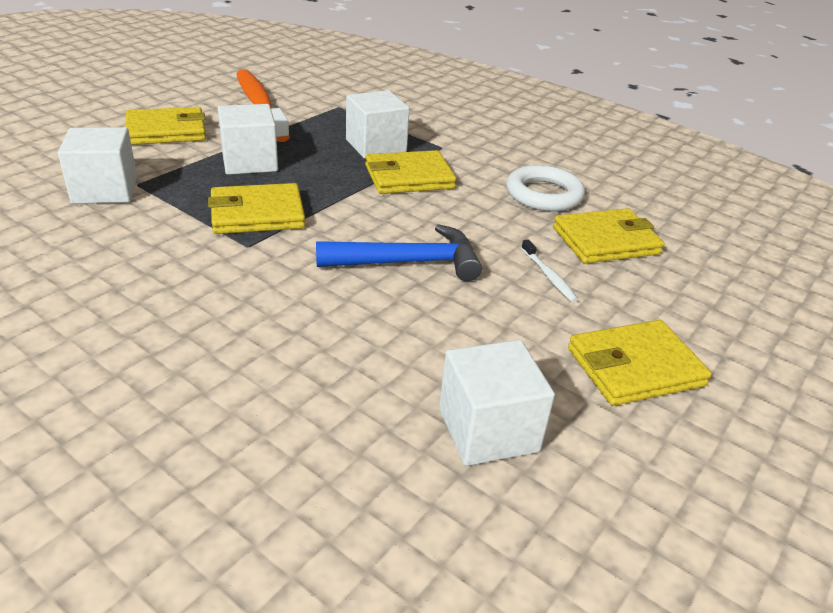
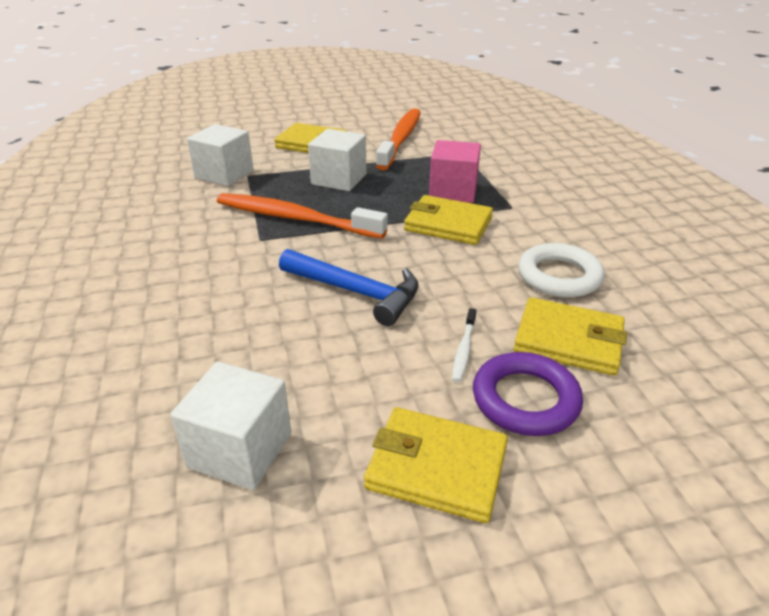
camera: 40 degrees right, 0 degrees up
(257, 214) = (295, 218): yellow wallet -> orange toothbrush
(376, 146) = (453, 191): white cube -> pink cube
(629, 294) = (525, 399): none -> purple ring

